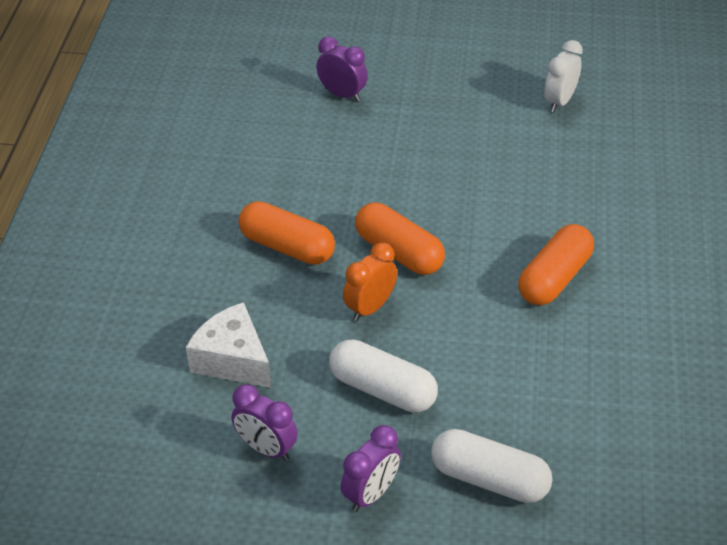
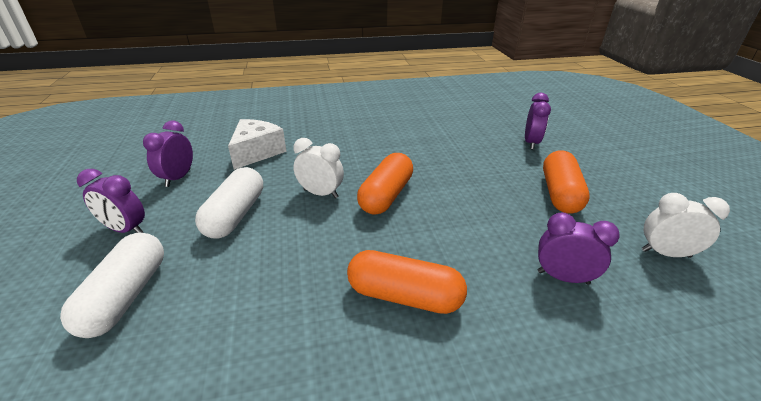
camera: 70 degrees right, 10 degrees down
(287, 247) = (365, 151): orange capsule -> orange capsule (559, 194)
(370, 307) = (320, 193): orange clock -> white clock
(565, 174) = (563, 277): none -> purple clock

